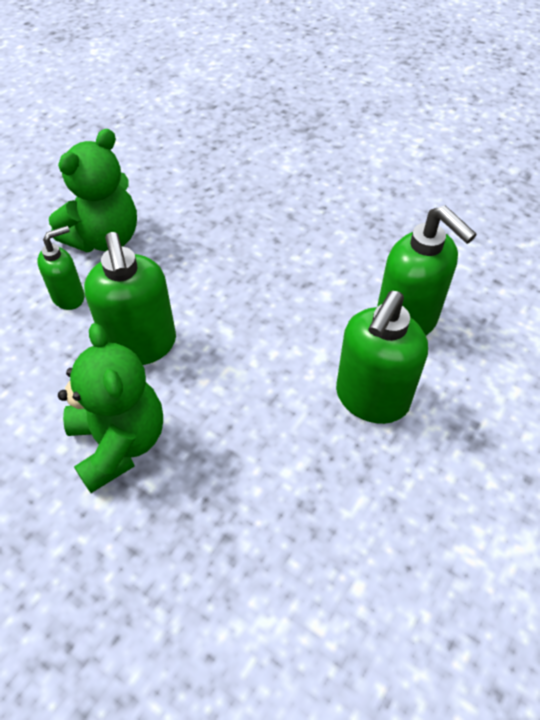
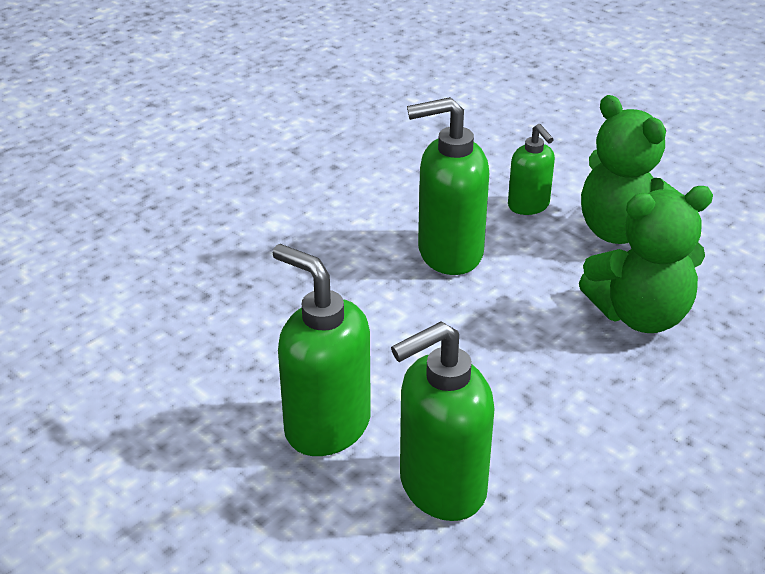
camera: 100 degrees right, 15 degrees down
(119, 443) = (329, 235): green teddy bear -> green teddy bear (640, 314)

